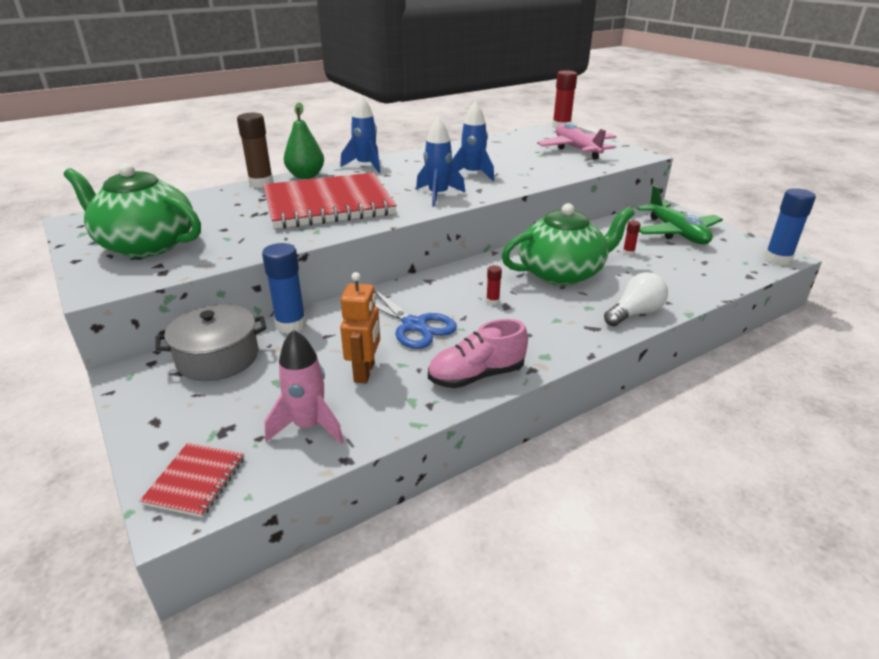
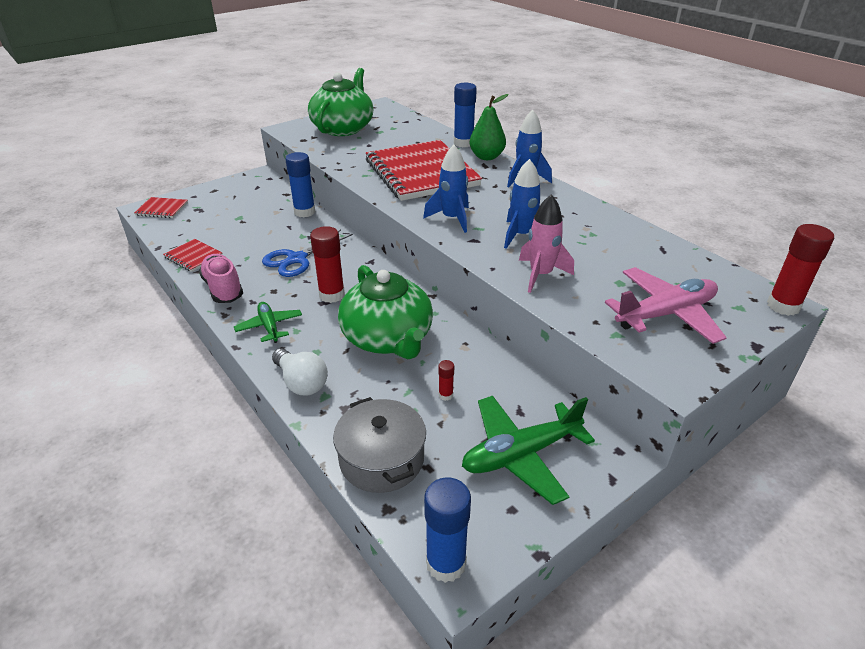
camera: 85 degrees right, 5 degrees up
(218, 358) = (269, 195): grey pot -> grey pot (381, 459)
(261, 183) = (463, 143): brown glue stick -> blue glue stick
(309, 426) = (192, 232): pink rocket -> pink rocket (540, 275)
(365, 372) = (240, 244): orange robot -> none
(387, 414) = (193, 256): none -> red notebook
(492, 301) = (332, 295): red glue stick -> red glue stick, size x2.10
(552, 336) = (269, 327): none -> green plane

